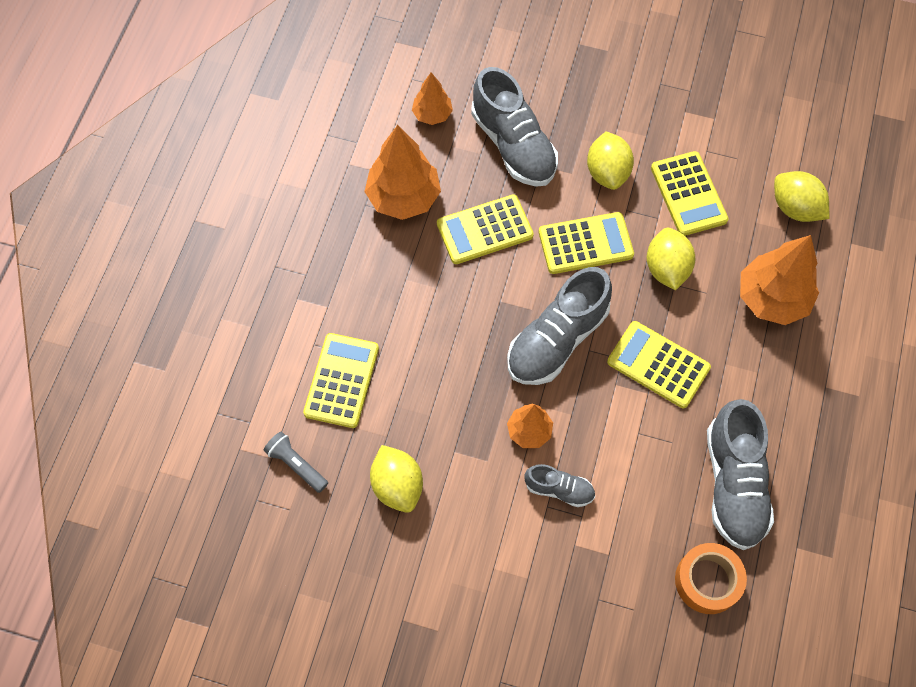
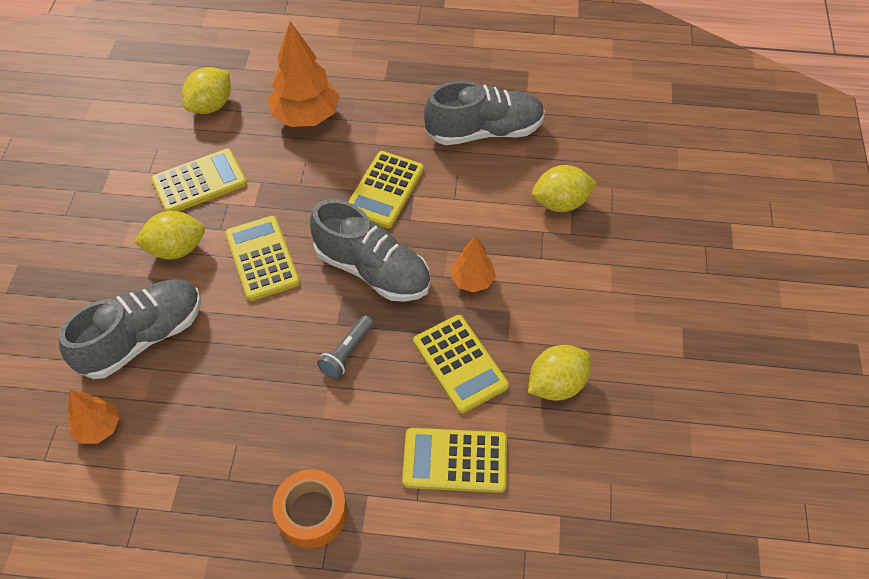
camera: 100 degrees left, 10 degrees down
(296, 465) = (561, 487): grey flashlight -> grey flashlight (347, 352)
(403, 198) = (216, 439): orange tree -> none
(485, 230) = (253, 350): yellow calculator -> yellow calculator (460, 363)
(559, 489) = (523, 251): grey shoe -> none
(666, 268) = (284, 192): yellow lemon -> yellow lemon (560, 203)
(707, 581) = (572, 142): orange tape -> orange tape (312, 513)

